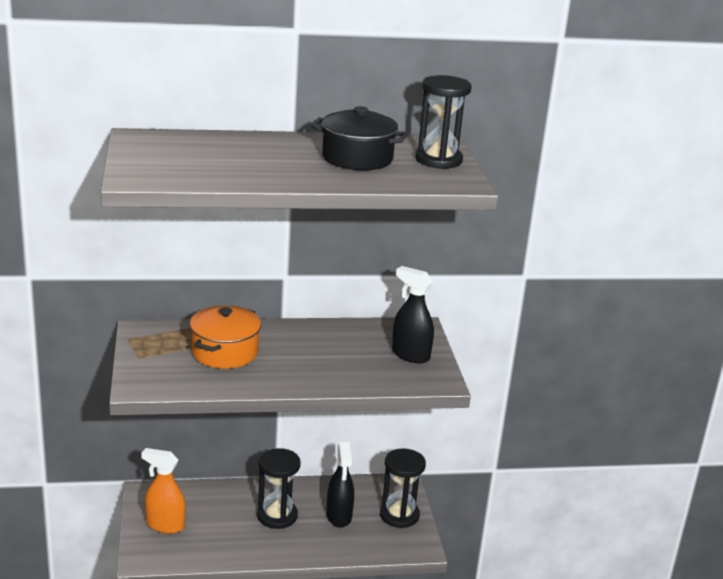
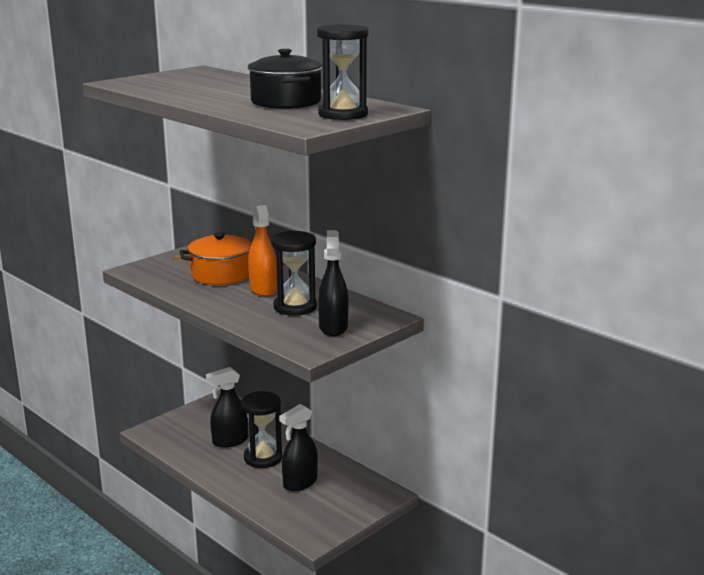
camera: 55 degrees right, 5 degrees down
(165, 525) = (193, 422): orange spray bottle -> orange spray bottle (263, 289)
(226, 520) = (230, 441): none -> black spray bottle
(399, 515) = (342, 509): black hourglass -> black hourglass (295, 307)

